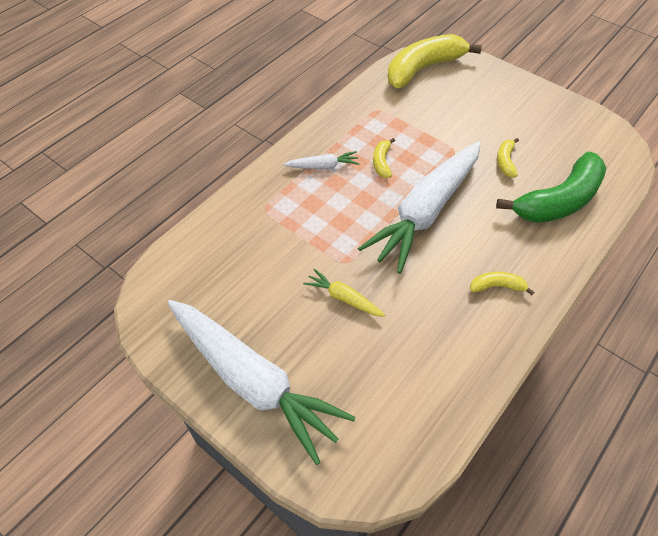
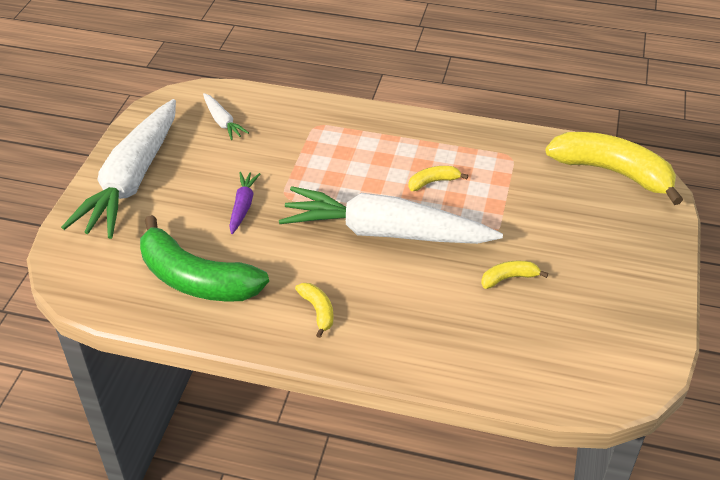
camera: 65 degrees right, 10 degrees down
(323, 166) = (397, 144): white carrot -> white carrot (222, 122)
(343, 298) = (243, 206): yellow carrot -> purple carrot
(558, 200) = (478, 338): green banana -> green banana (196, 279)

